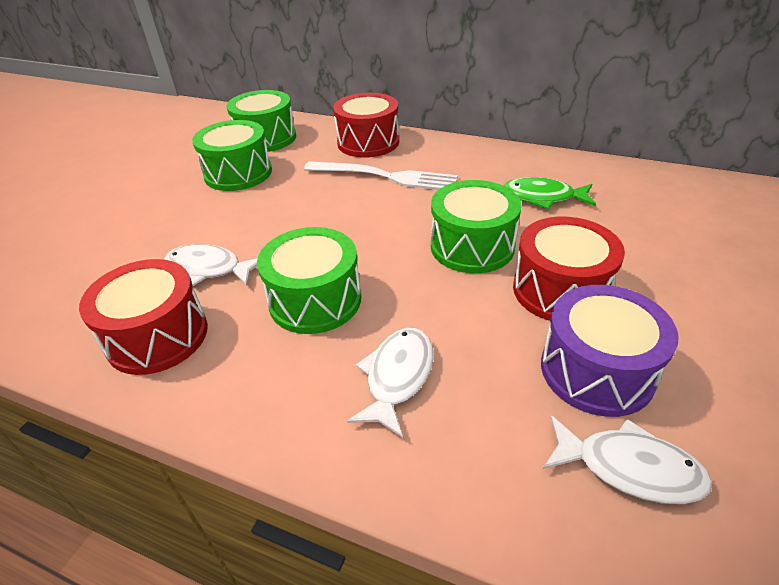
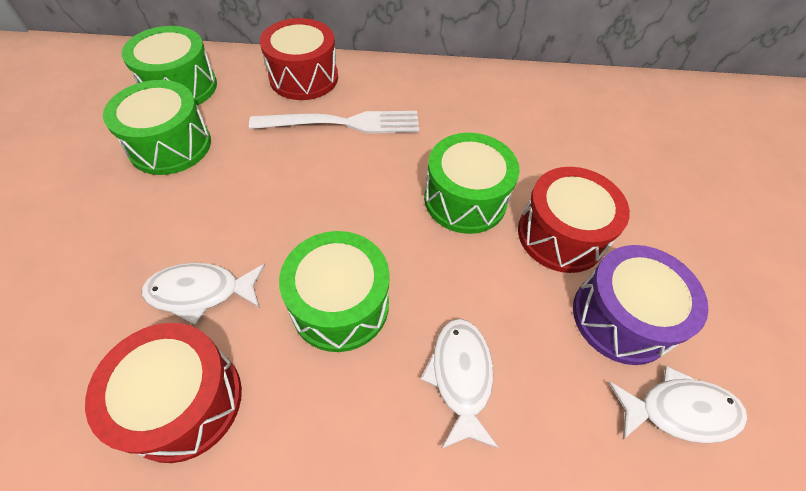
camera: 25 degrees left, 15 degrees up
(543, 197) = (505, 125): green fish -> none

